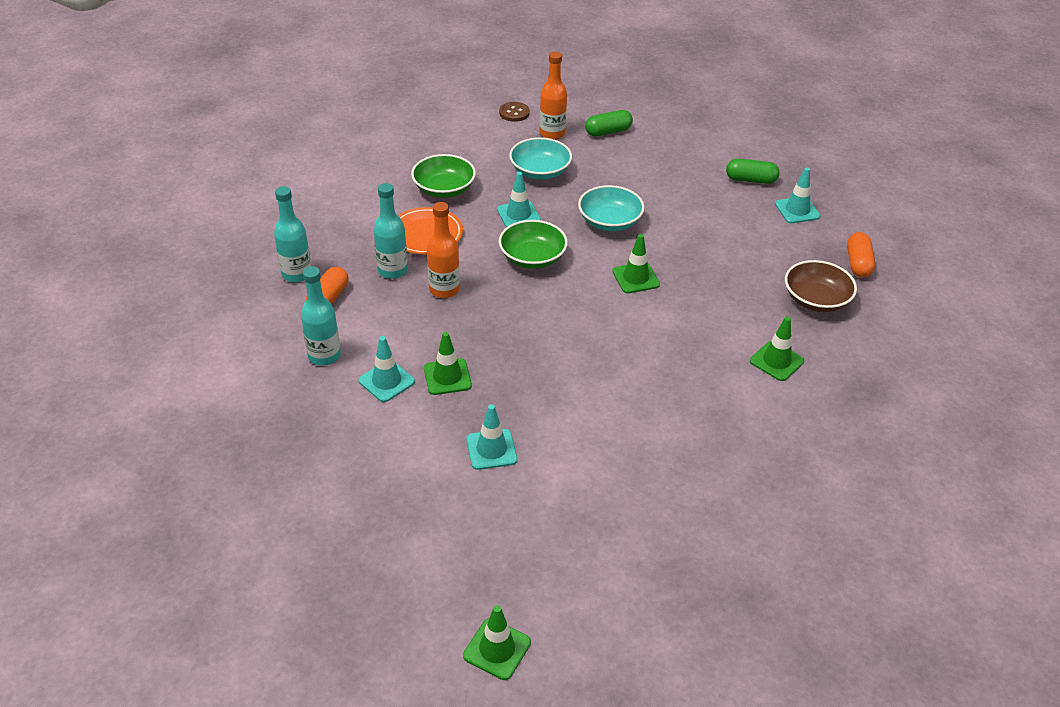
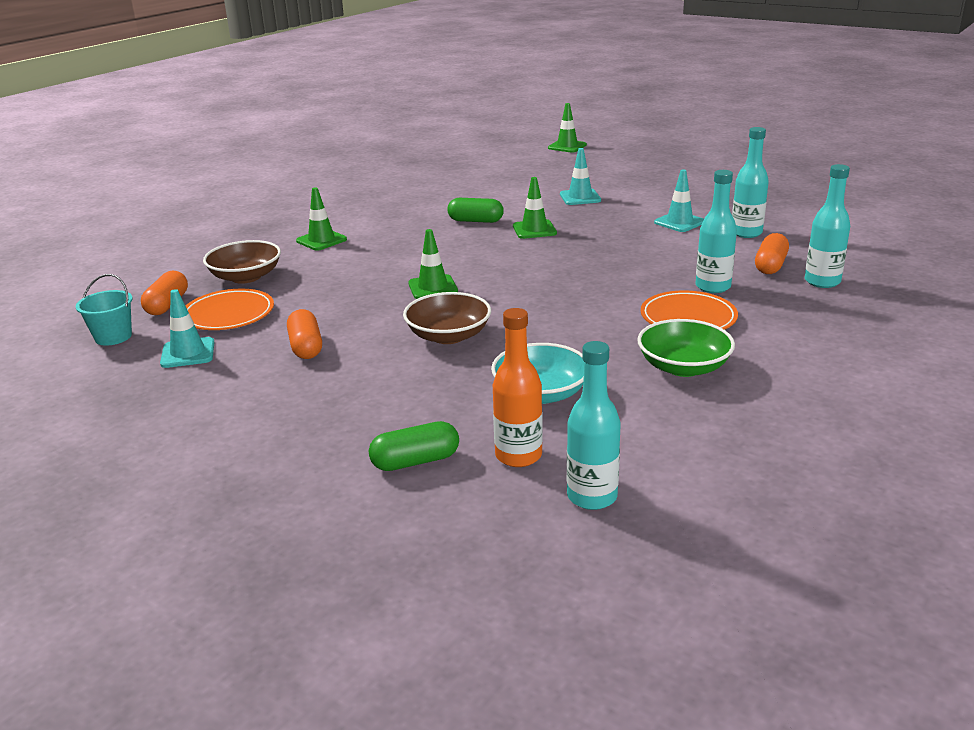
camera: 175 degrees left, 15 degrees down
(444, 290) = (647, 274): orange bottle -> none
(447, 377) = (625, 225): green traffic cone -> green traffic cone (534, 230)
(514, 113) = (592, 496): brown button -> turquoise bottle
(518, 215) = (570, 340): turquoise traffic cone -> none
(532, 258) = (550, 300): green bowl -> none
(609, 221) = (448, 336): turquoise bowl -> brown bowl
(712, 214) = (306, 347): none -> orange capsule
(751, 180) = (220, 389): green capsule -> green capsule (475, 221)
(796, 249) = (228, 314): none -> orange plate
(869, 228) = (113, 337): none -> turquoise bucket

